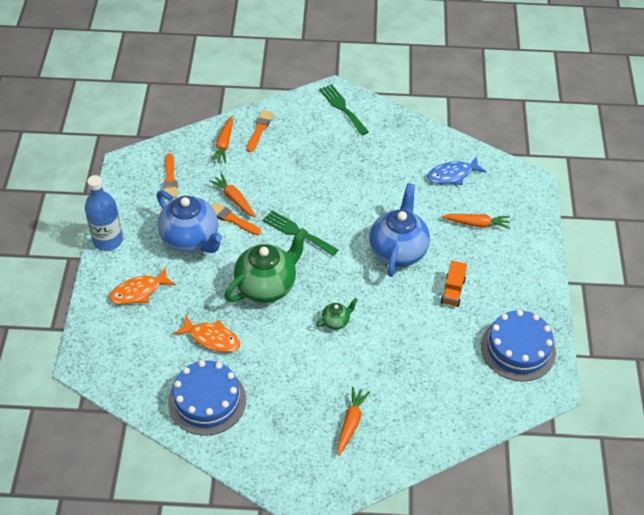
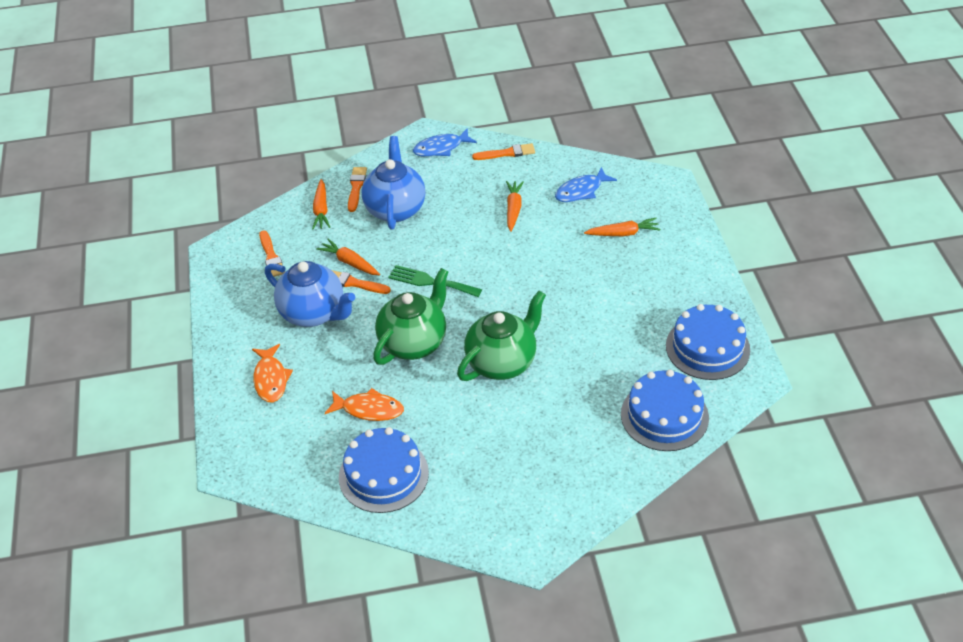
camera: 10 degrees left, 5 degrees down
(108, 240) = (219, 334): blue bottle -> none
(139, 291) = (271, 379): orange fish -> orange fish turned 60 degrees counterclockwise
(336, 321) = (502, 362): green teapot -> green teapot, size x2.22
(342, 108) = (441, 148): green fork -> blue fish
(350, 423) = (551, 462): orange carrot -> orange carrot (513, 209)
(398, 125) = (507, 153): none -> orange brush
(398, 250) = (547, 277): blue teapot -> blue teapot (395, 209)
(452, 291) = (619, 305): orange truck -> none
(460, 404) = (664, 416): none -> blue cake

